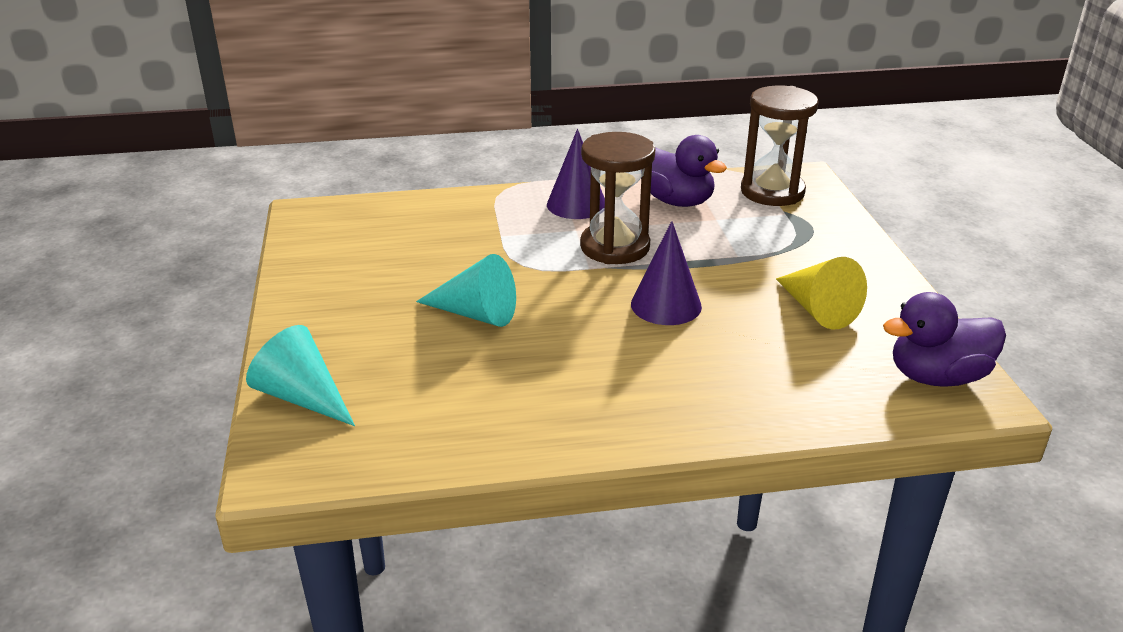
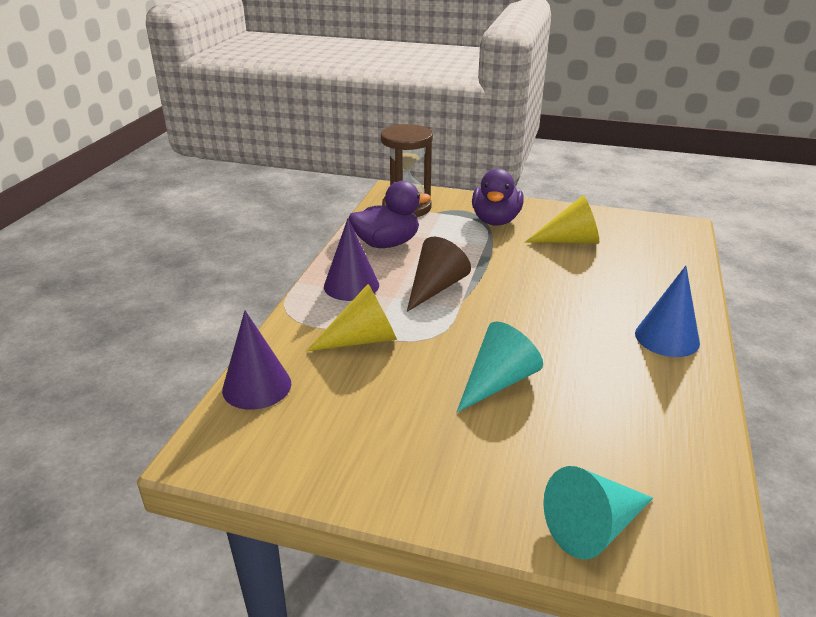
camera: 65 degrees left, 0 degrees up
(491, 233) = (363, 339): none -> yellow cone
(615, 247) = (436, 287): brown hourglass -> brown cone
(643, 410) = (667, 338): none -> blue cone
(666, 305) = (534, 290): purple cone -> purple cone (257, 386)
(937, 377) = (659, 231): purple duck -> purple duck (495, 220)

